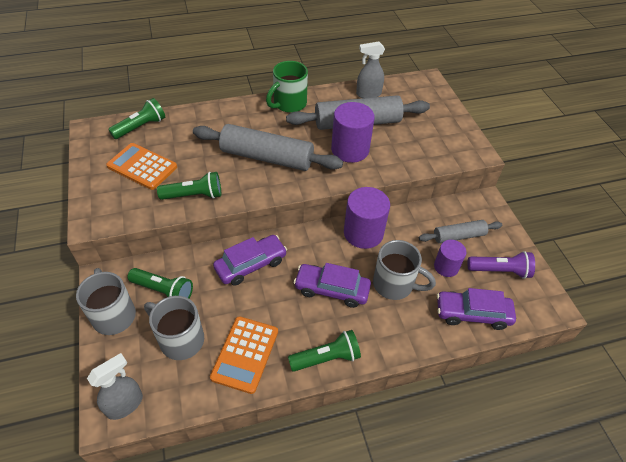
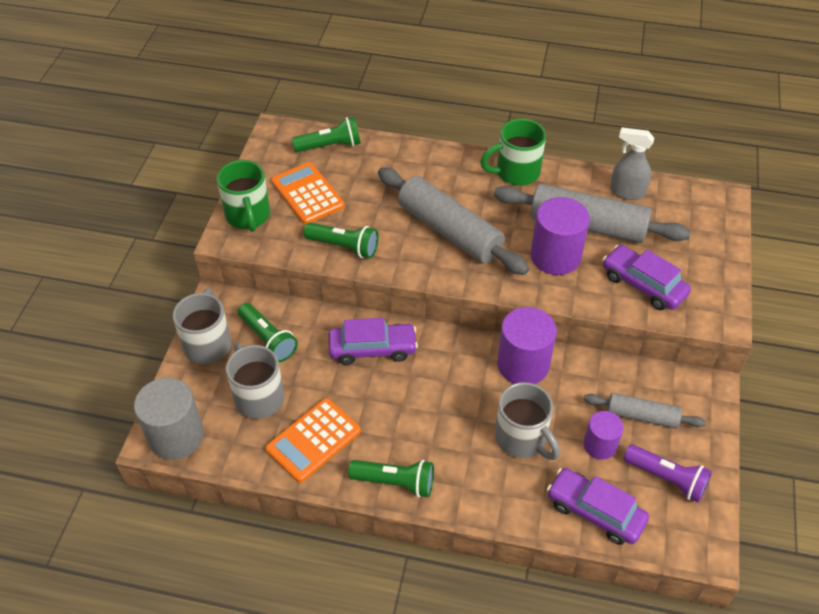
camera: 30 degrees right, 0 degrees up
(101, 199) = (248, 216): none -> green mug
(125, 404) = (176, 436): grey spray bottle -> grey cylinder
(332, 289) = (445, 413): purple car -> purple car (643, 285)

